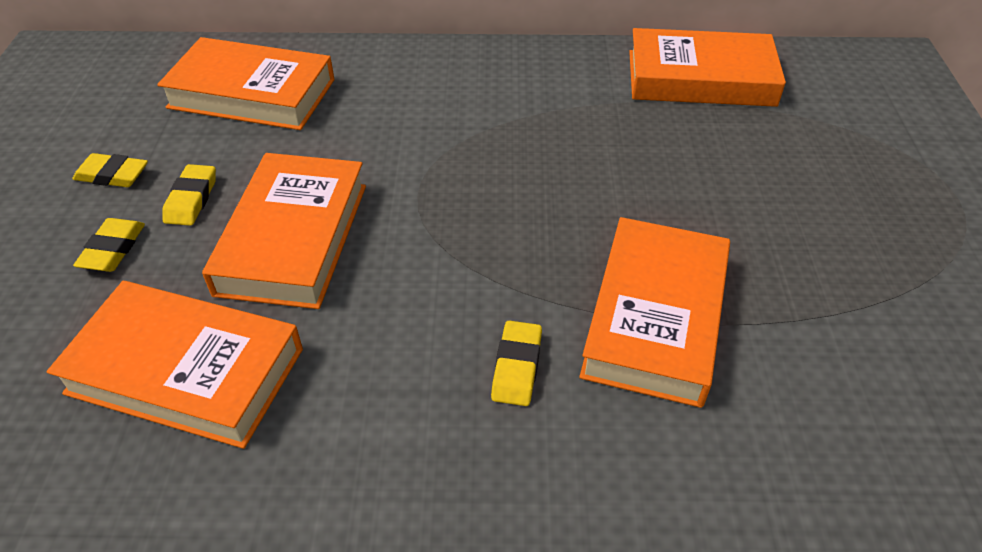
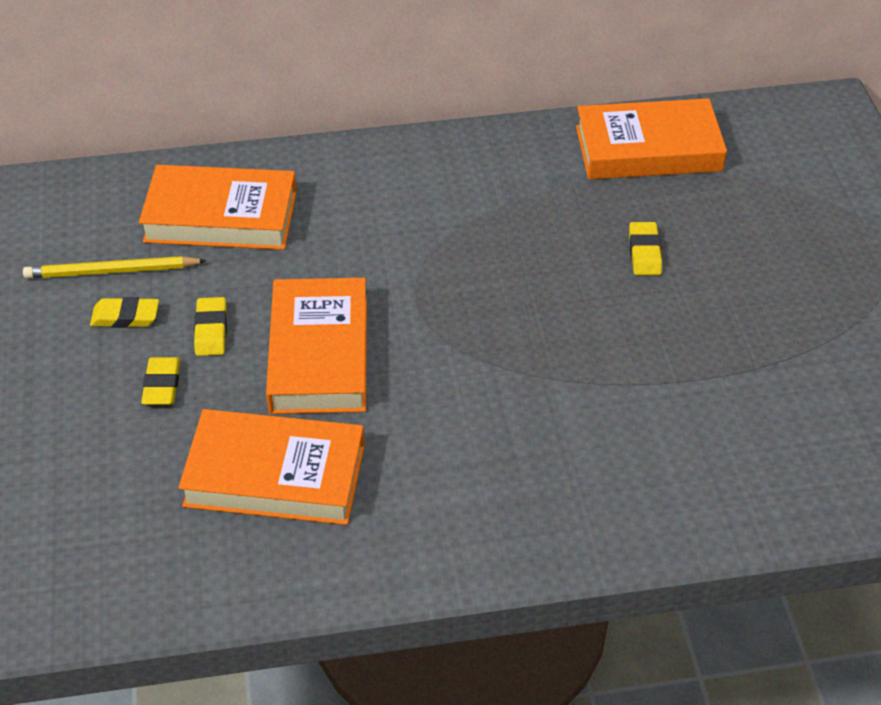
camera: 10 degrees left, 0 degrees up
(122, 131) = (111, 271): none -> yellow pencil
(517, 367) = (541, 435): yellow eraser -> yellow eraser (644, 252)
(655, 317) = (644, 381): orange book -> none

